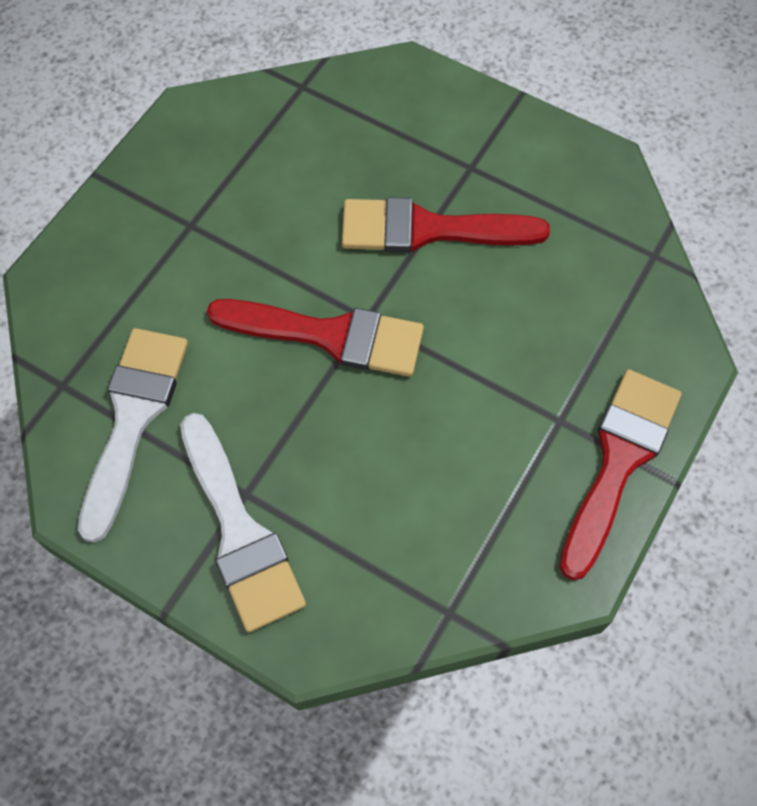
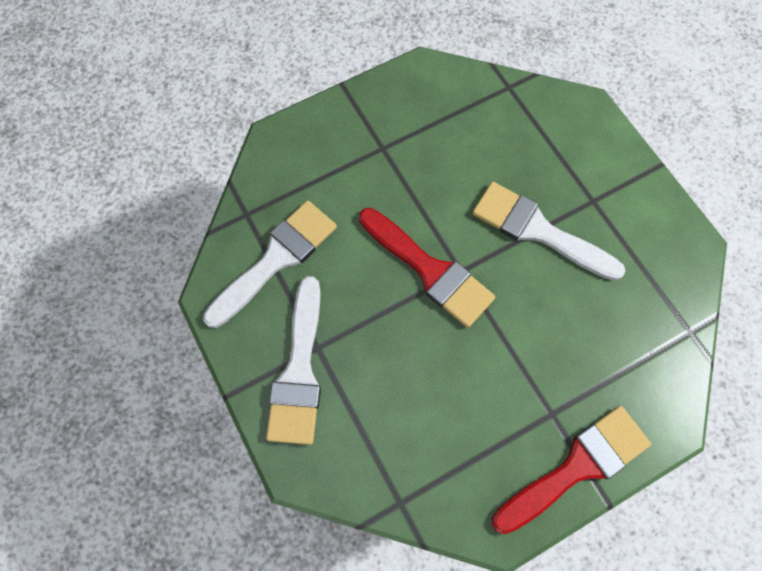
camera: 30 degrees right, 5 degrees up
(428, 230) = (538, 231): red brush -> white brush

